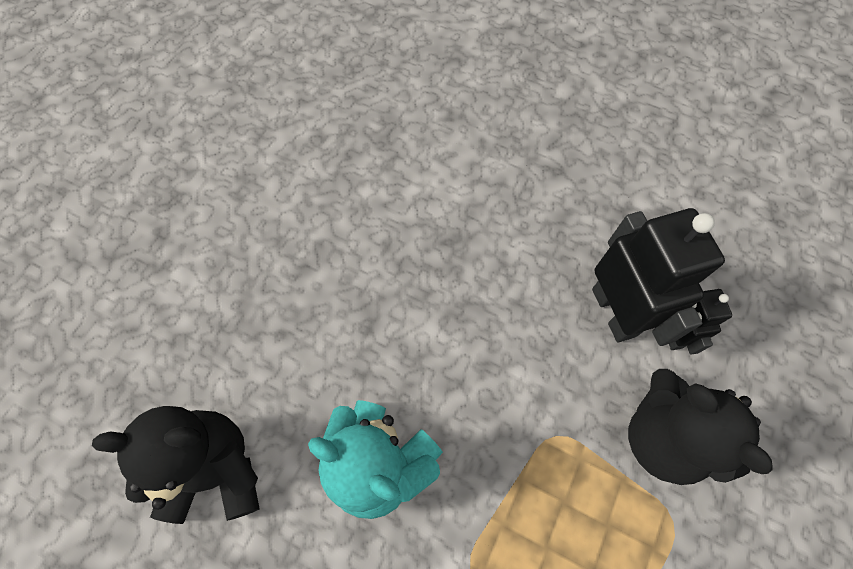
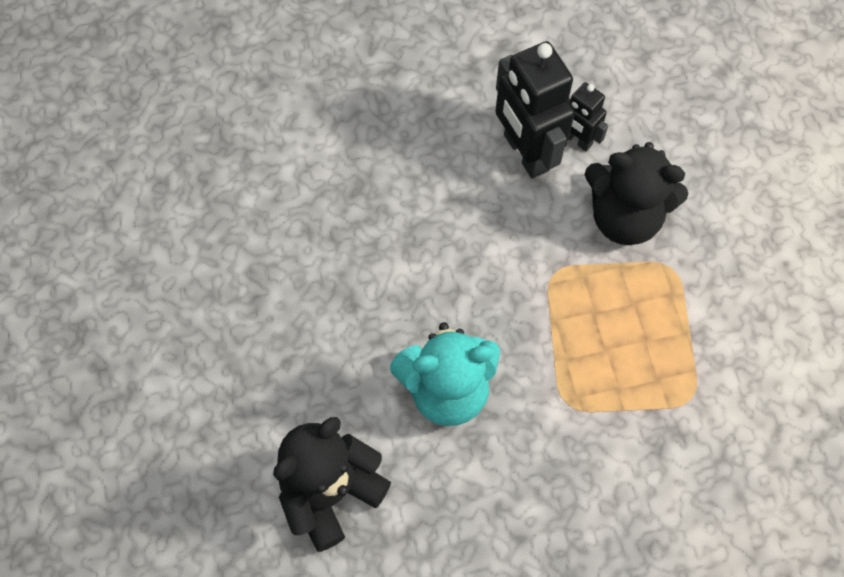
camera: 40 degrees left, 0 degrees up
(614, 312) = (525, 153): black robot -> black robot turned 150 degrees counterclockwise

